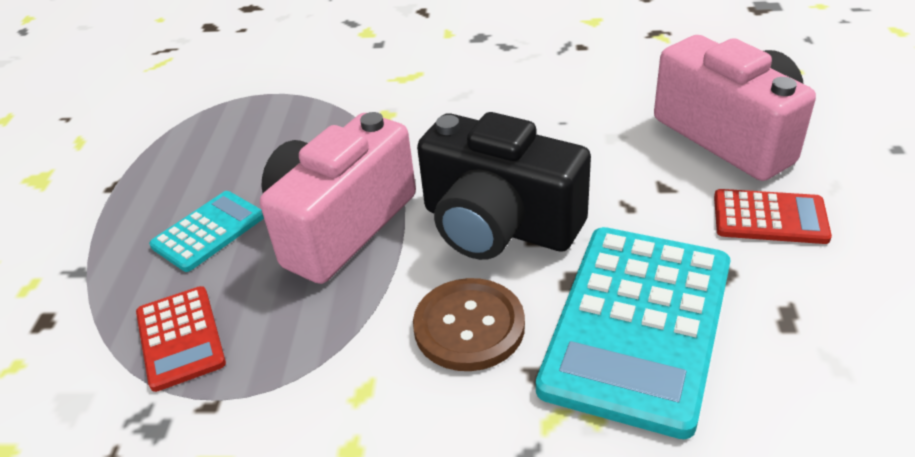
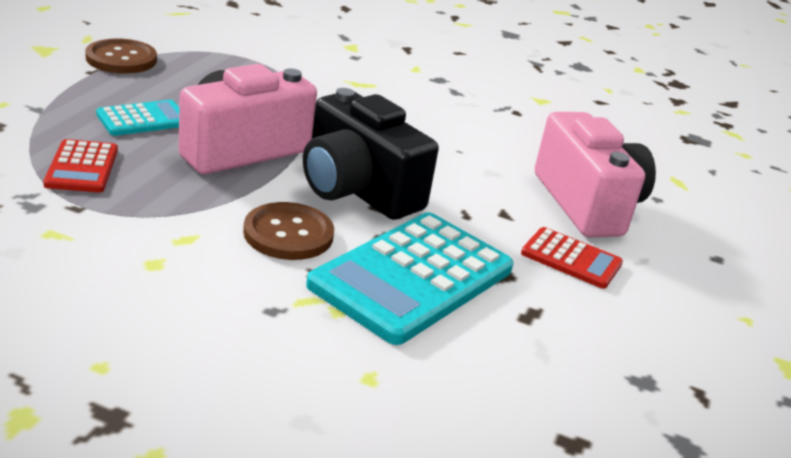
camera: 10 degrees right, 10 degrees down
(134, 154) = (121, 59): none -> brown button

